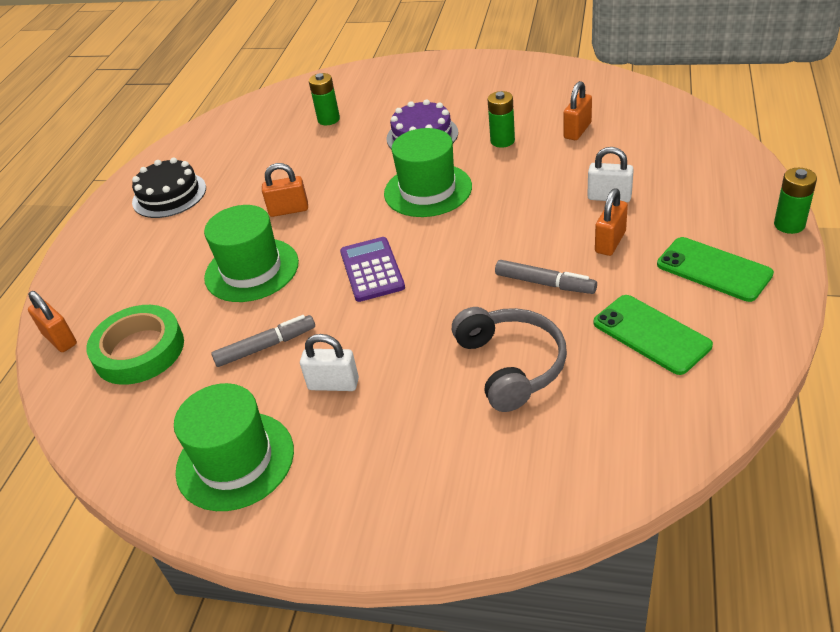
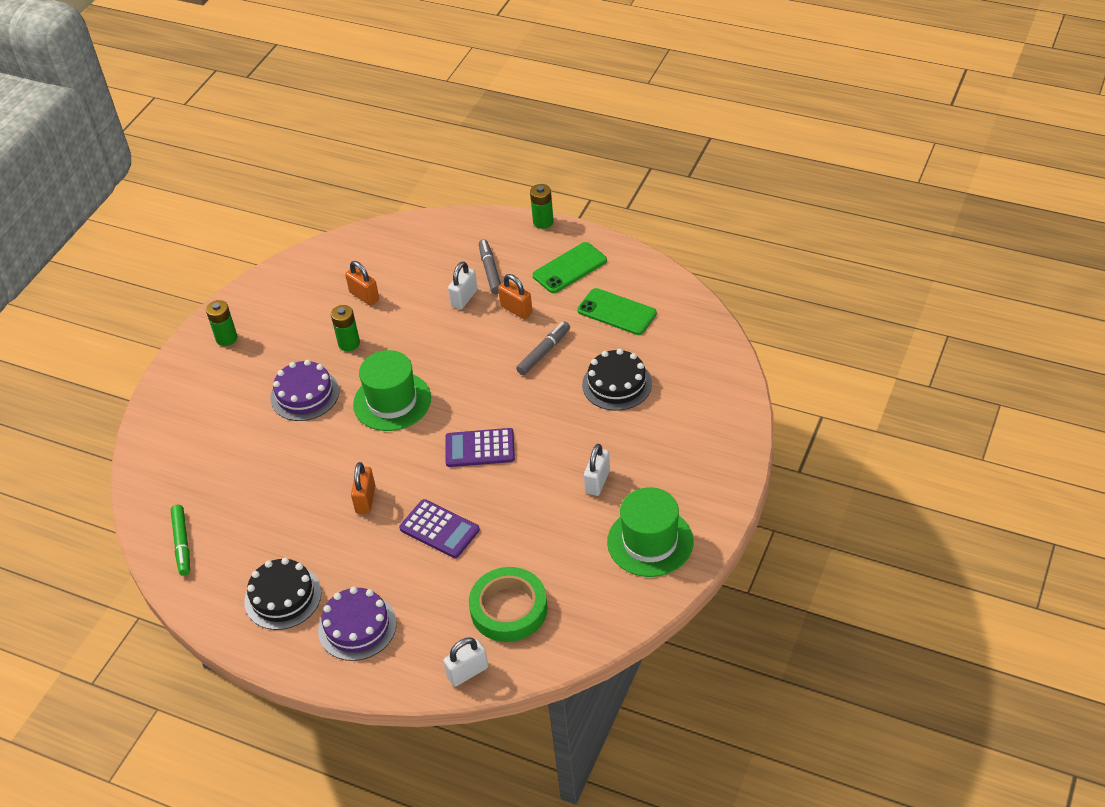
camera: 80 degrees left, 5 degrees up
(60, 339) = (467, 672): orange padlock -> white padlock
(129, 248) = (357, 626): none -> purple cake
(232, 126) = (182, 543): none -> green marker
(251, 270) = (439, 529): green hat -> purple calculator
(266, 346) = (540, 521): grey marker -> grey marker (490, 271)
(328, 119) = (227, 461): green battery -> green battery (226, 338)
(511, 365) = (617, 384): grey headphones -> black cake
(651, 334) = (616, 312): green phone -> green phone turned 60 degrees clockwise

